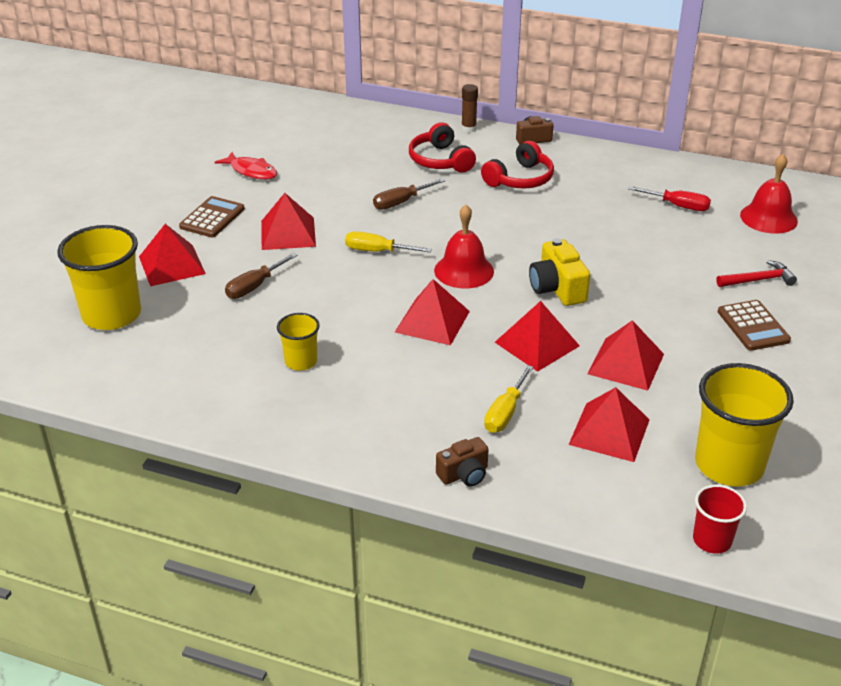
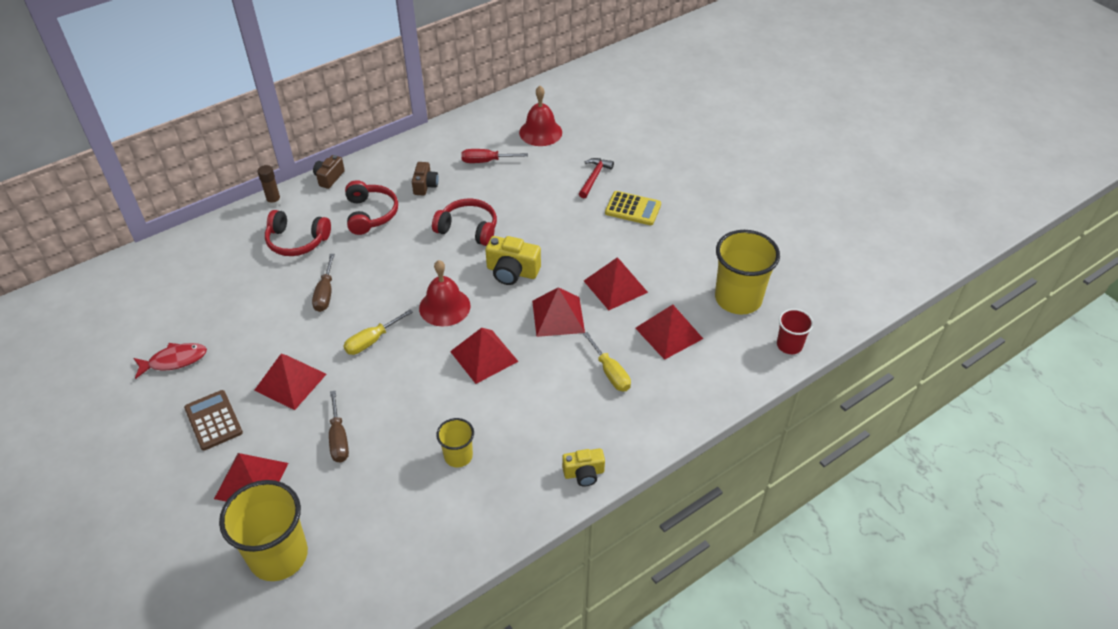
camera: 55 degrees left, 10 degrees up
(358, 452) = (584, 473): none -> yellow camera
(464, 474) = (650, 427): brown camera -> brown camera (425, 185)
(576, 238) = (468, 229): none -> red headphones
(678, 206) = (486, 161): red screwdriver -> red screwdriver turned 150 degrees counterclockwise
(753, 326) = (633, 209): brown calculator -> yellow calculator

